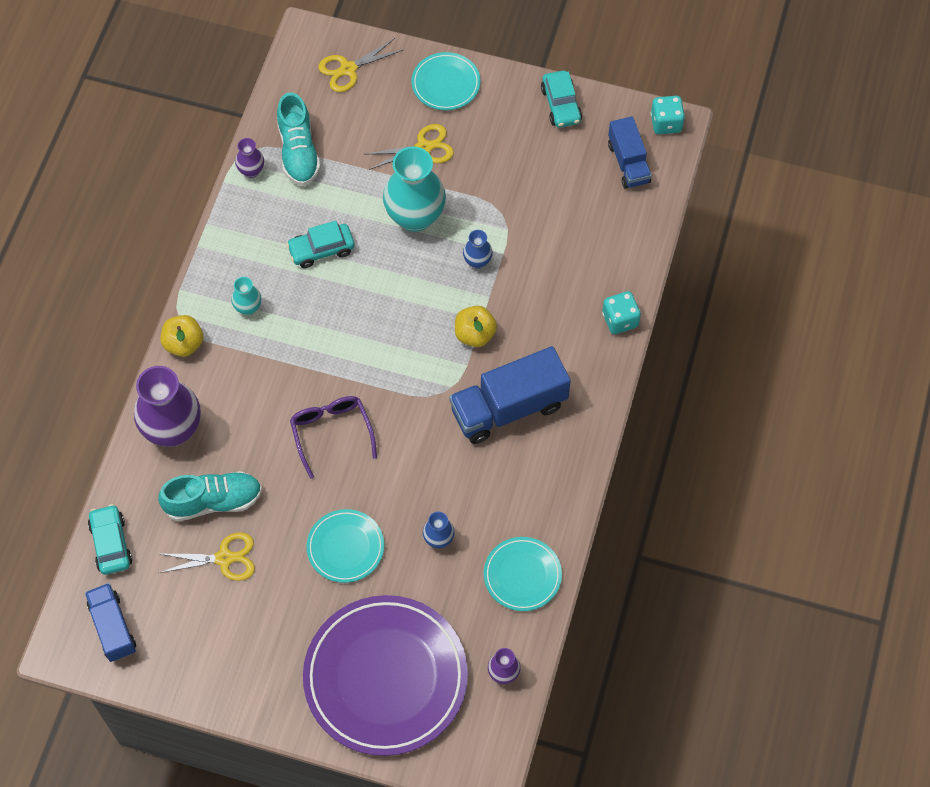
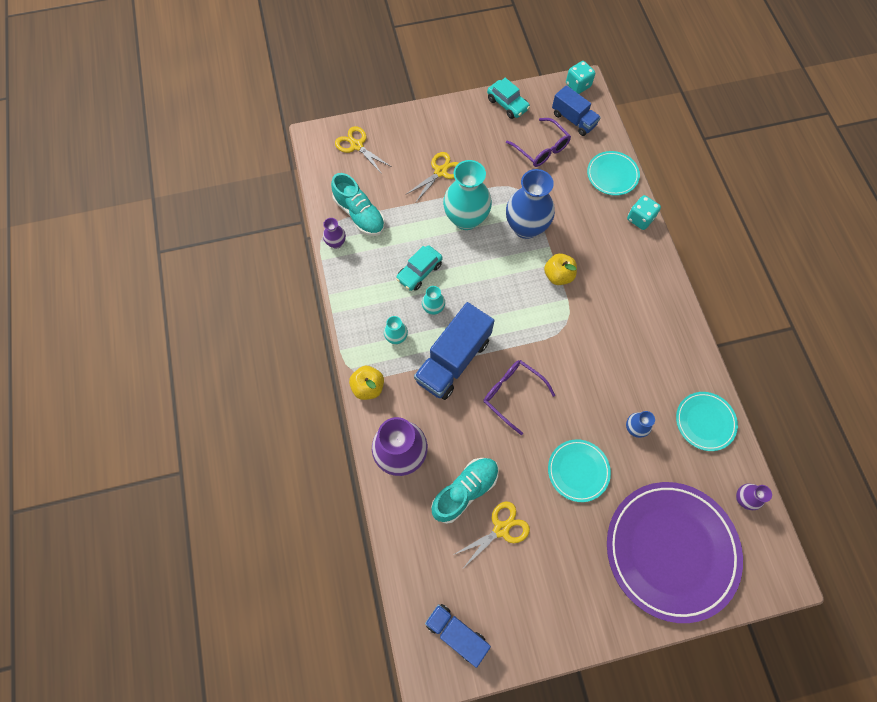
camera: 30 degrees left, 5 degrees up
(111, 544) = (412, 567): turquoise car -> none
(309, 298) = (433, 308): none -> turquoise vase
(348, 69) = (357, 145): yellow scissors -> yellow scissors turned 105 degrees clockwise
(446, 84) = (426, 125): turquoise plate -> turquoise plate (612, 175)
(477, 261) = (526, 227): blue vase -> blue vase, size x2.12
(508, 408) = (614, 313): blue truck -> blue truck (453, 360)
(563, 179) = (541, 149): none -> purple glasses

